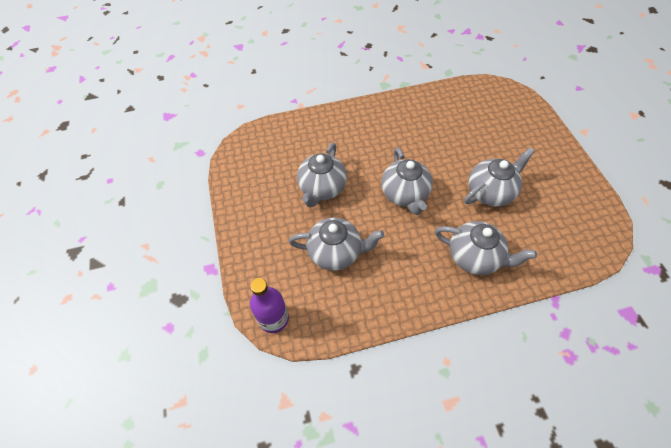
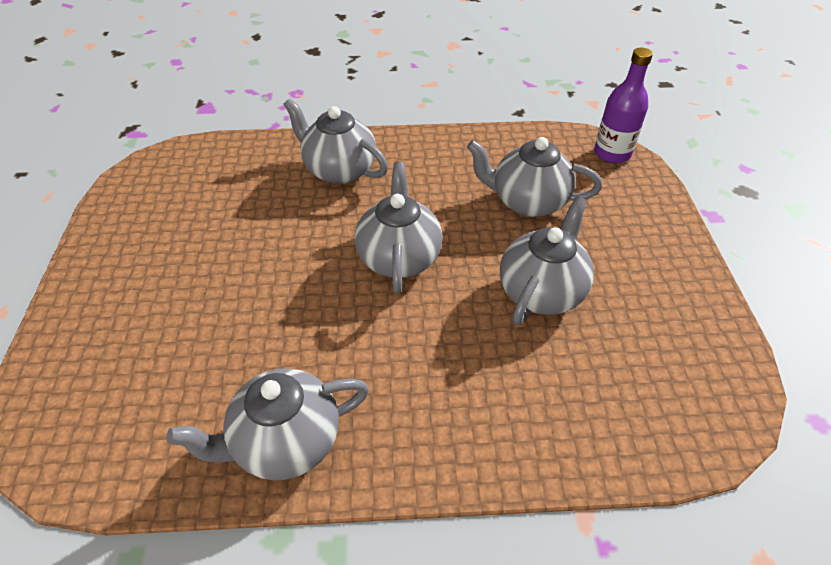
camera: 170 degrees left, 10 degrees down
(490, 192) = (260, 238): grey teapot -> grey teapot (285, 442)

